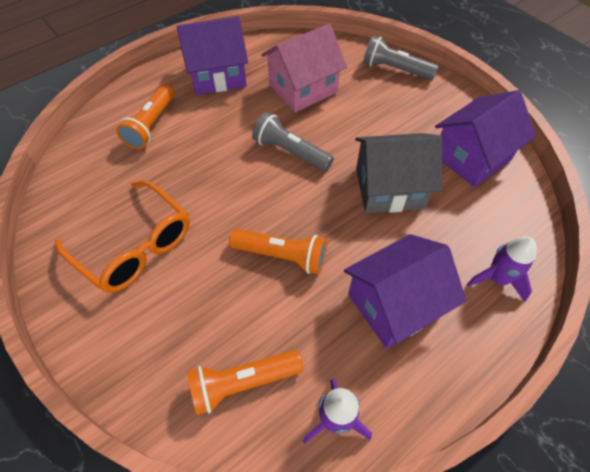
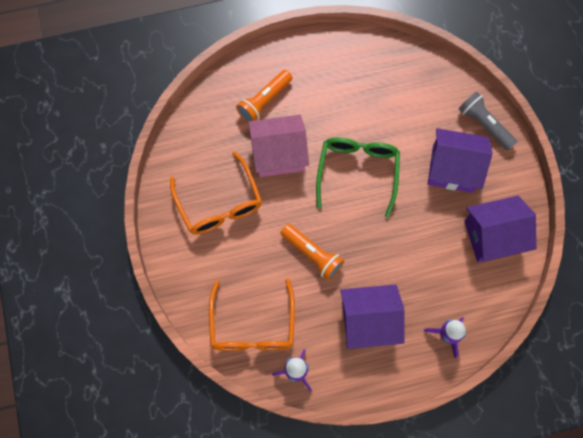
camera: 25 degrees right, 15 degrees up
(217, 75) = (334, 70): purple house -> purple house (452, 168)
(243, 383) = (252, 326): orange flashlight -> orange glasses
(290, 152) = (357, 171): grey flashlight -> green glasses
(303, 88) = (397, 113): pink house -> pink house (279, 154)
(389, 188) = (414, 235): grey house -> none

